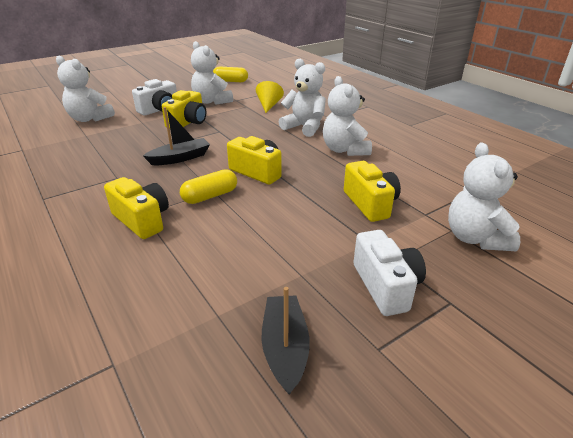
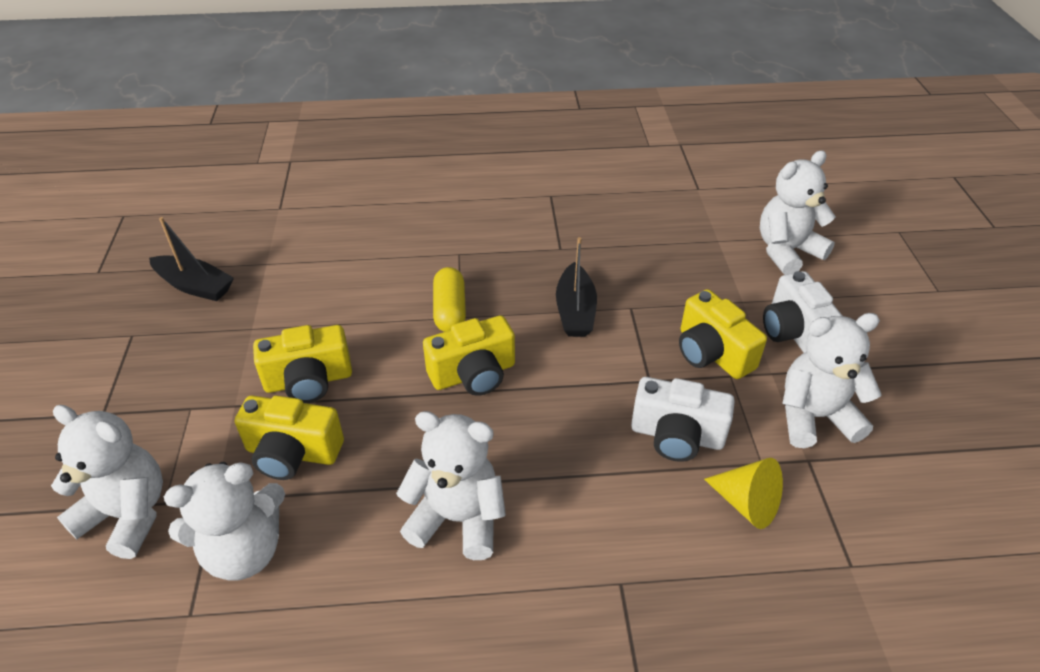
camera: 120 degrees right, 10 degrees up
(142, 220) = (446, 251): yellow camera -> yellow camera (309, 380)
(230, 81) = (961, 499): yellow capsule -> none
(304, 127) = (593, 509): white teddy bear -> white teddy bear (244, 551)
(386, 286) = (172, 379): white camera -> white camera (677, 435)

